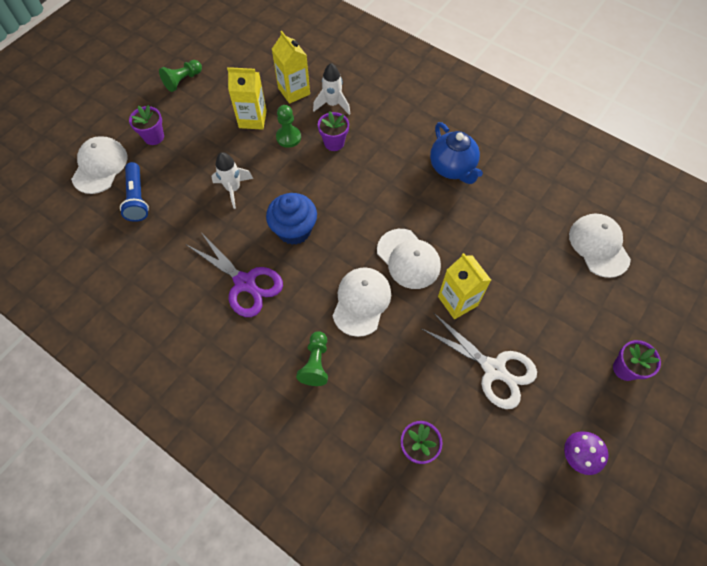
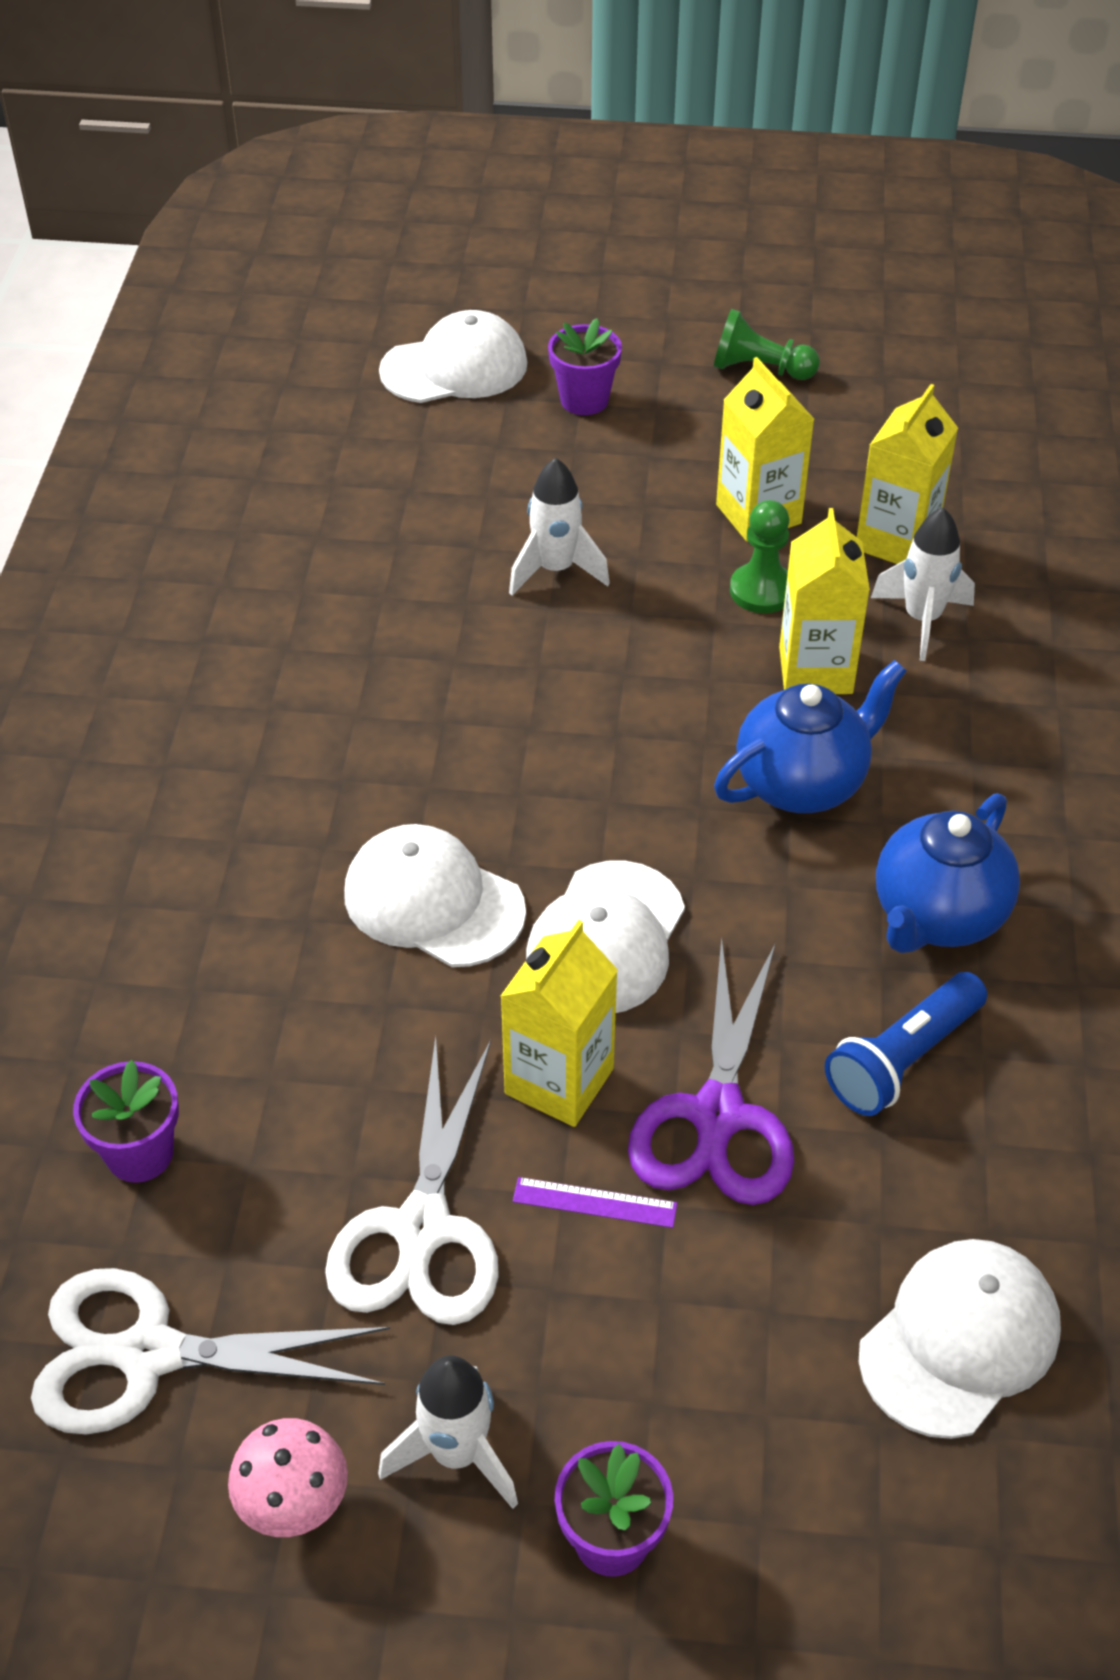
camera: 60 degrees right, 15 degrees down
(137, 198) = (424, 450): blue flashlight -> blue flashlight (903, 1059)
(245, 283) = (346, 692): purple scissors -> purple scissors (717, 1115)
(294, 230) = (530, 709): blue cupcake -> none
(316, 363) = (235, 889): green pawn -> none
(334, 143) = (815, 670): purple flower pot -> yellow carton
(361, 302) = (433, 901): white cap -> white cap turned 135 degrees counterclockwise
(379, 172) = (802, 783): none -> blue teapot
(502, 479) = (150, 1354): none -> white scissors
(508, 314) = (595, 1202): none -> purple ruler
(577, 456) = (294, 1503): purple mushroom -> pink mushroom
(580, 398) = (457, 1453): none -> white rocket

